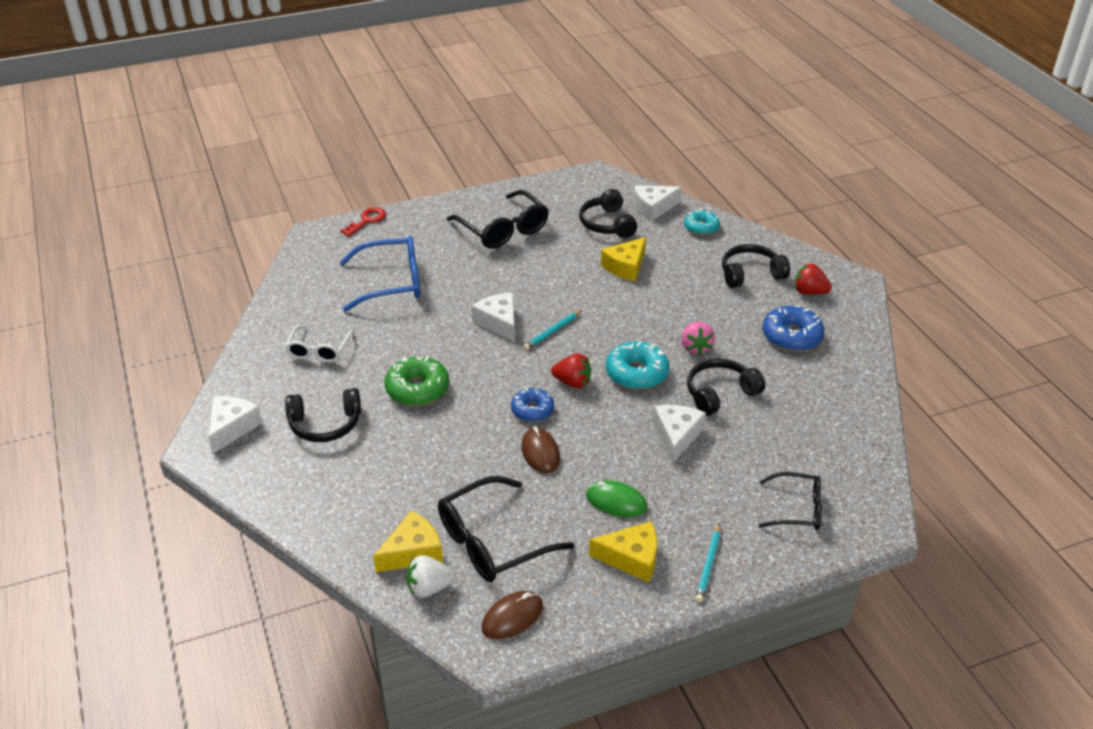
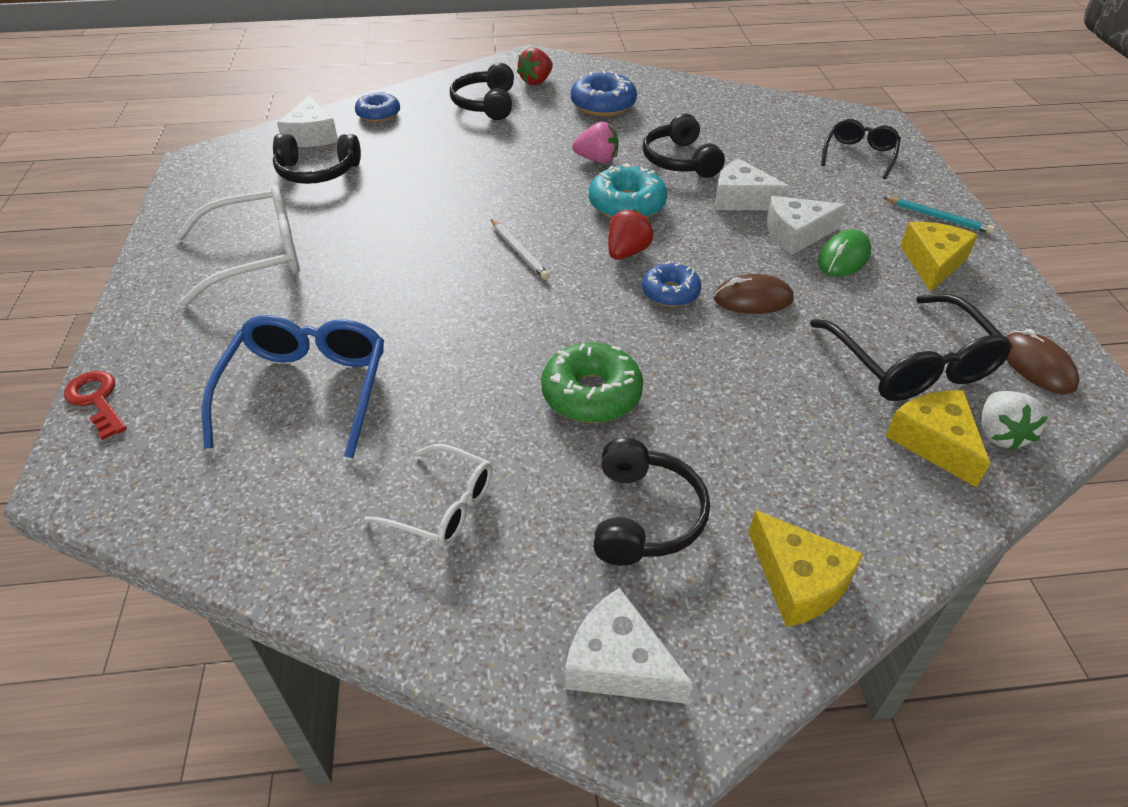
camera: 75 degrees left, 5 degrees up
(499, 322) = (474, 293): white cheese -> white cheese (796, 234)
(503, 230) = (257, 256): black glasses -> white glasses
(552, 332) = (519, 251): turquoise pencil -> white pencil
(626, 267) = (418, 175): yellow cheese -> yellow cheese (798, 581)
(701, 227) = (378, 114): turquoise donut -> blue donut

